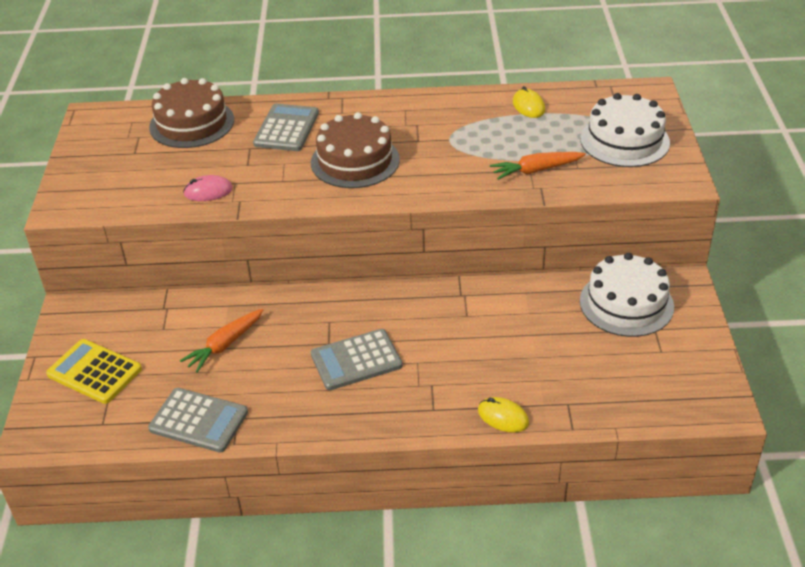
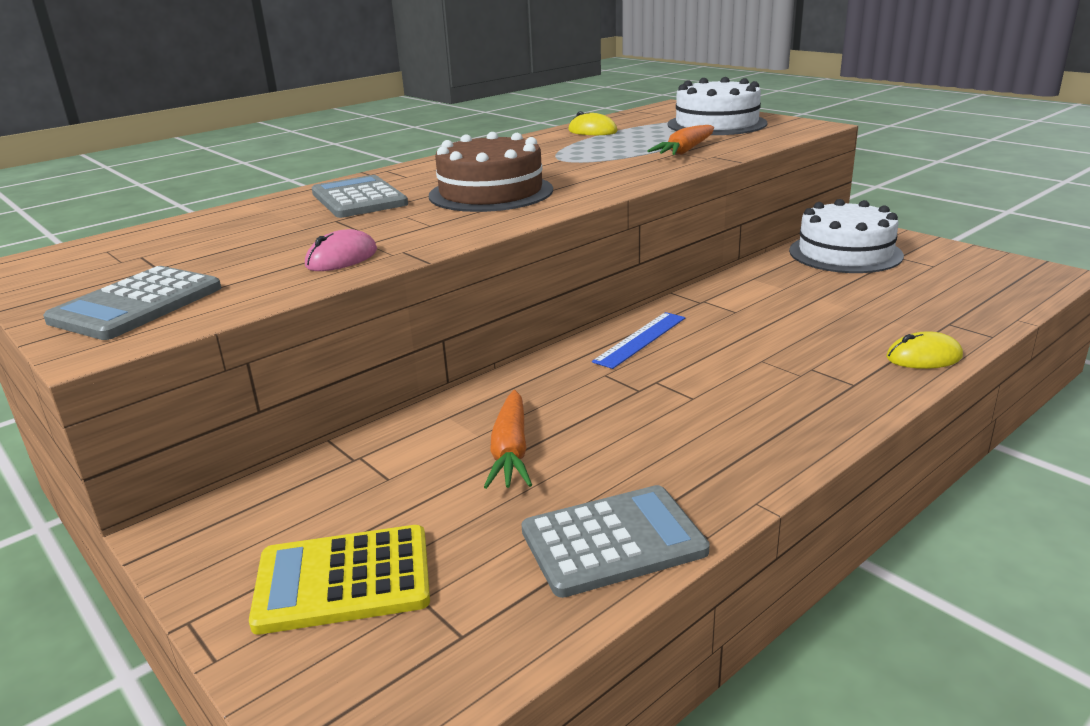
camera: 40 degrees left, 15 degrees down
(192, 123) = (212, 228): brown cake -> none
(356, 360) = (697, 388): grey calculator -> grey calculator (137, 304)
(383, 306) = (640, 339): none -> blue ruler

